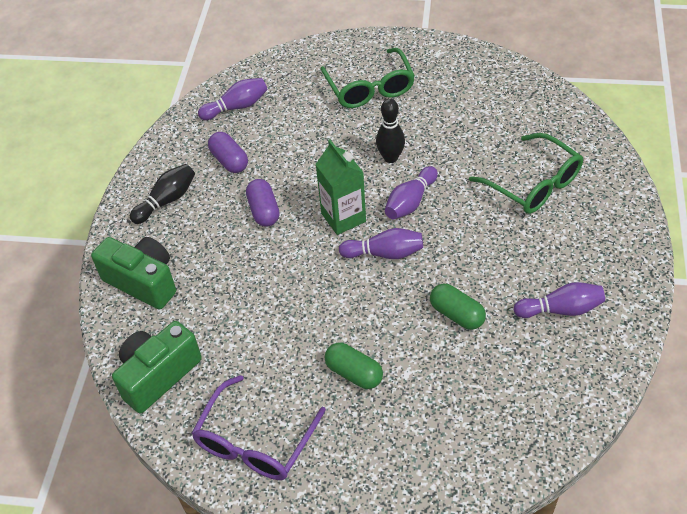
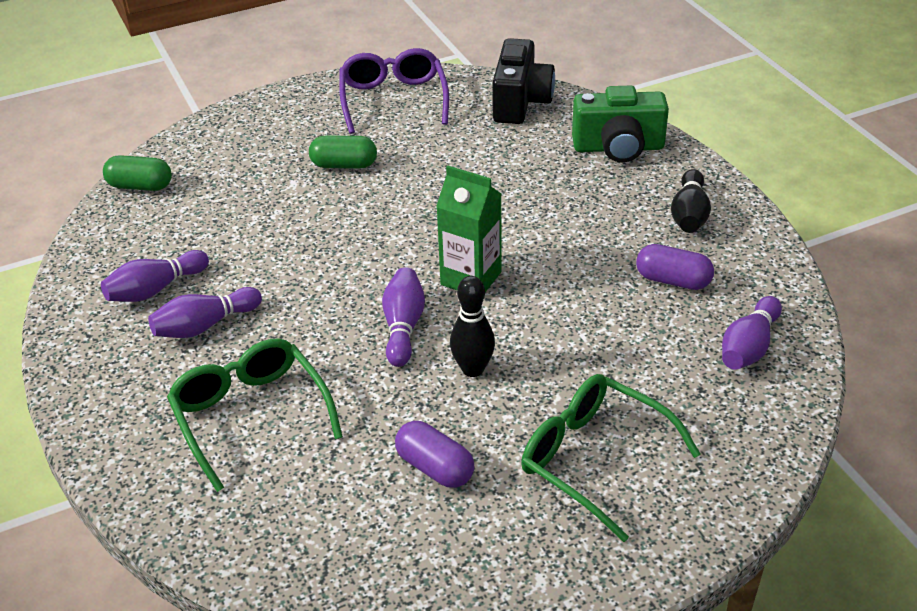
camera: 145 degrees right, 10 degrees down
(158, 375) = (520, 102): green camera -> black camera
(264, 211) = (569, 248): purple capsule -> purple capsule (435, 467)
(384, 253) = (392, 264): purple bowling pin -> purple bowling pin (205, 325)
(456, 314) = (271, 242): green capsule -> green capsule (140, 186)
(534, 184) = (250, 415): green glasses -> green glasses turned 45 degrees clockwise

